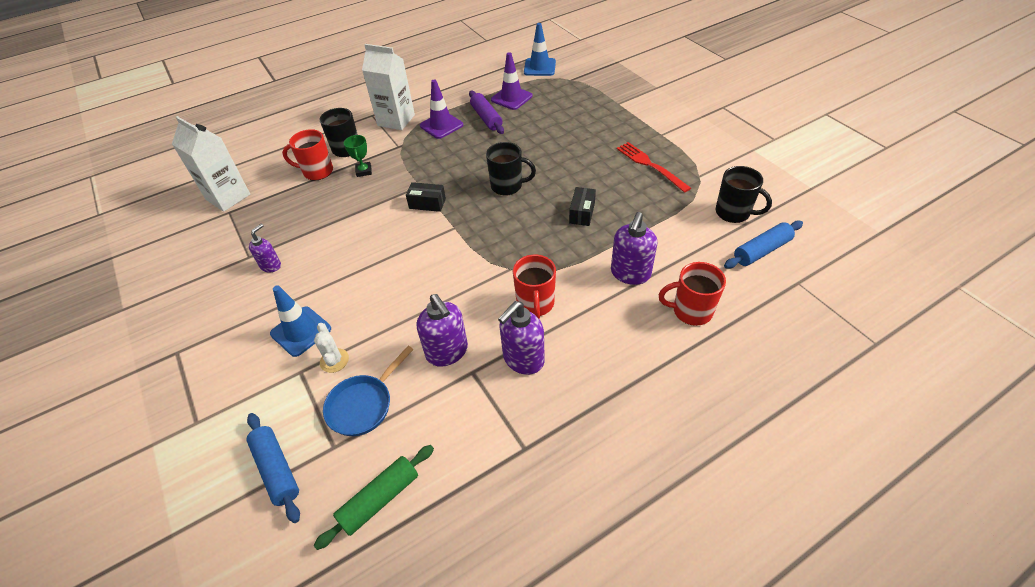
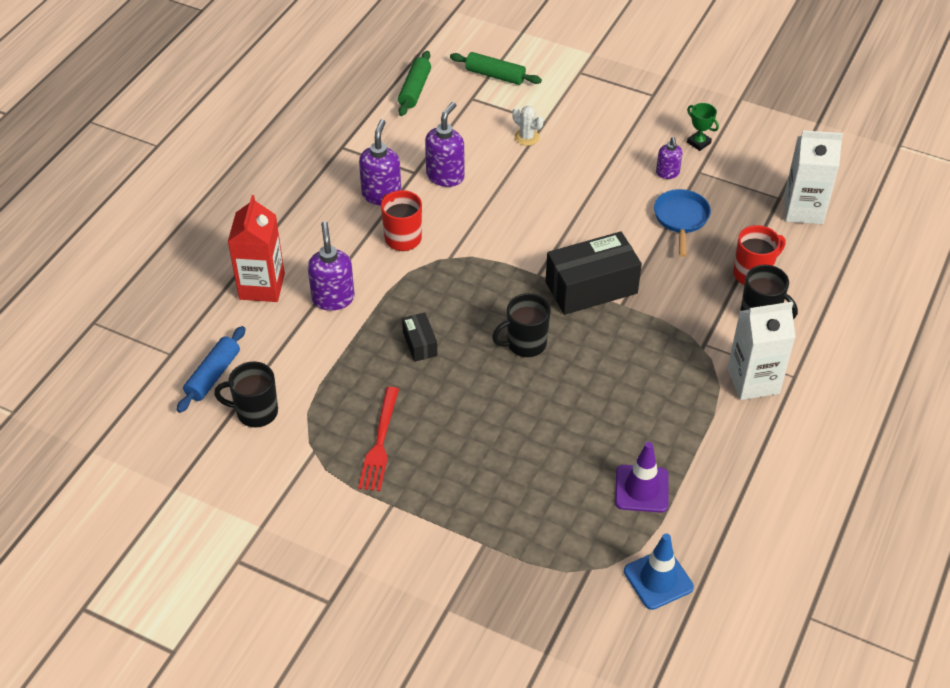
camera: 145 degrees right, 0 degrees up
(276, 470) = (495, 75): blue rolling pin -> green rolling pin
(301, 331) = (576, 143): blue traffic cone -> none
(363, 405) = (475, 124): blue pan -> blue pan (681, 219)
(364, 171) = (703, 295): green trophy -> green trophy (698, 143)
(427, 203) = (591, 288): black box -> black box, size x2.04
(441, 125) = (686, 397): purple traffic cone -> none
(447, 352) = (445, 176): purple soap dispenser -> purple soap dispenser turned 90 degrees clockwise
(486, 118) = (641, 435): purple rolling pin -> none
(650, 165) = (380, 443): red fork -> red fork turned 75 degrees clockwise
(691, 311) = (262, 286): red mug -> red carton

